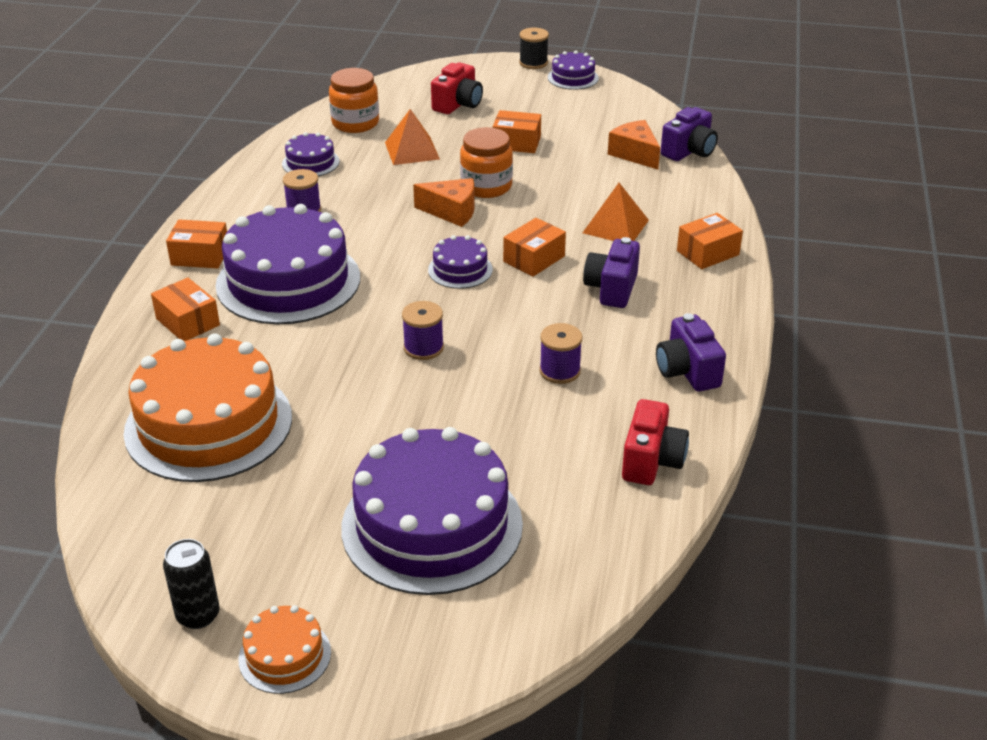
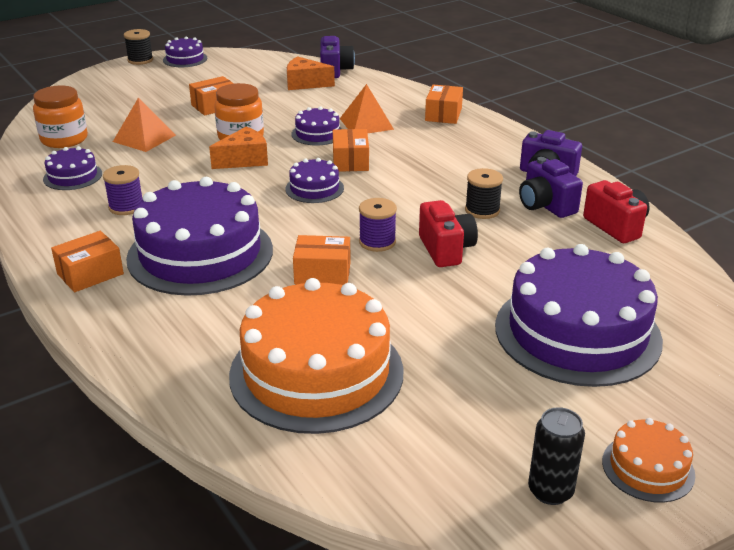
camera: 45 degrees left, 5 degrees down
(187, 322) = (166, 320): orange box -> orange box (322, 273)
(458, 104) = (128, 100): red camera -> red camera (446, 249)
(554, 215) = (317, 134): none -> purple cake
(559, 371) = (482, 210): purple spool -> black spool
(611, 289) = (427, 155): purple camera -> purple camera (545, 205)

